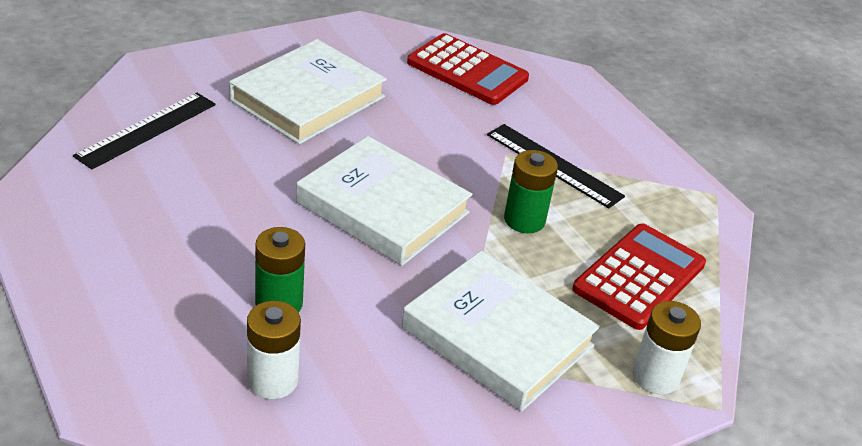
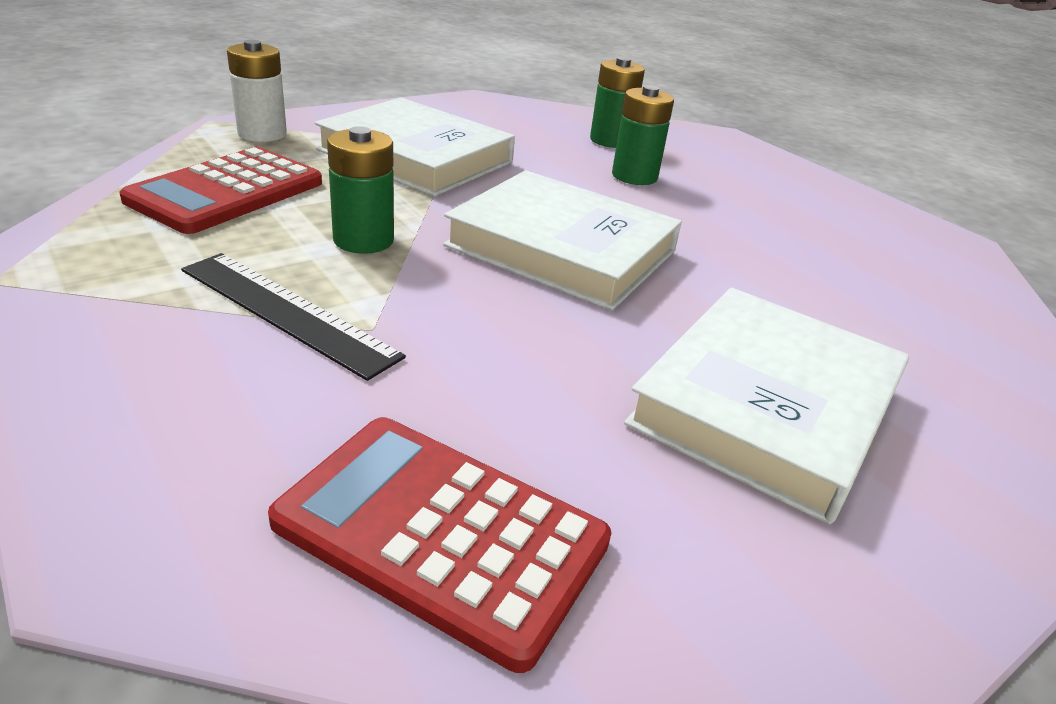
camera: 175 degrees right, 5 degrees down
(147, 130) = (946, 328): black ruler -> none
(272, 380) = (610, 140): white battery -> green battery

